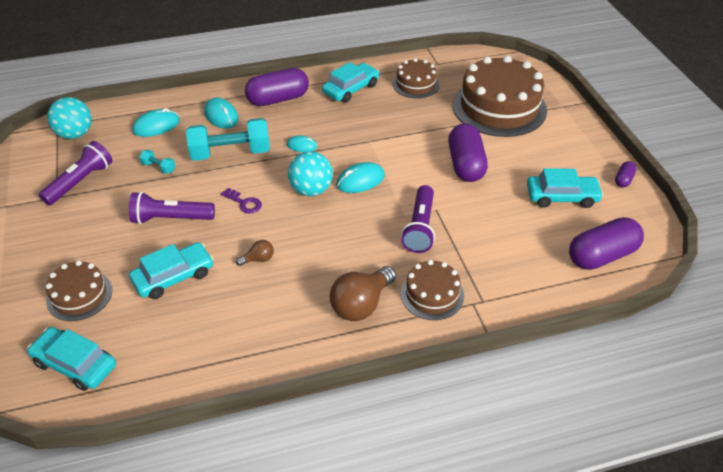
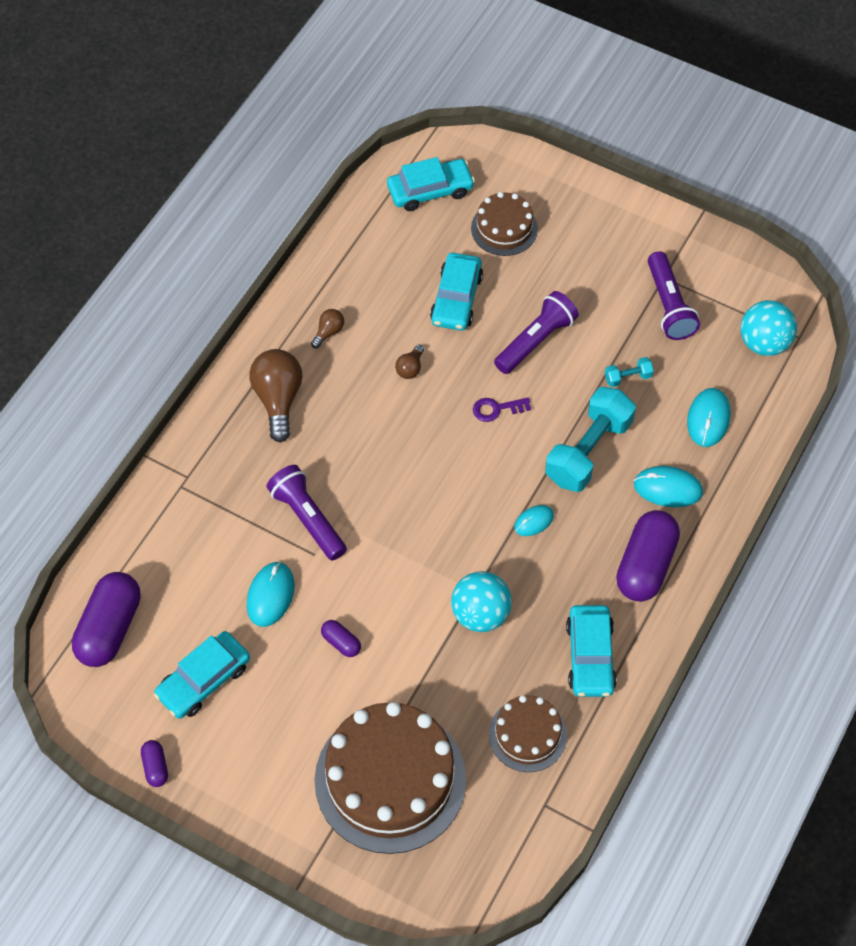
camera: 135 degrees right, 15 degrees up
(276, 321) = (328, 332): none -> brown light bulb
(311, 190) = (455, 475): turquoise ball -> turquoise ball (480, 614)
(360, 180) = (423, 527): turquoise mouse -> turquoise mouse (270, 595)
(432, 294) = (229, 456): brown cake -> none
(466, 165) = (341, 642): purple capsule -> purple capsule, size x0.46

